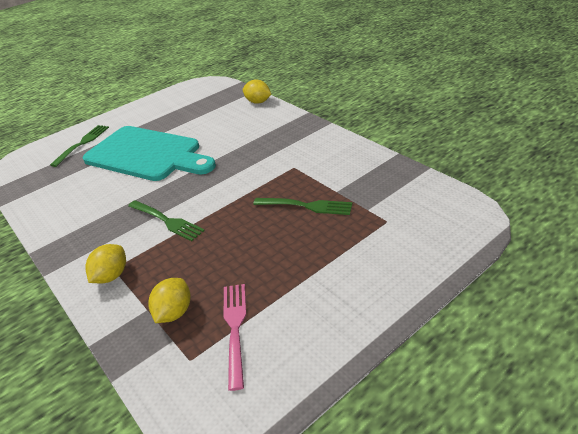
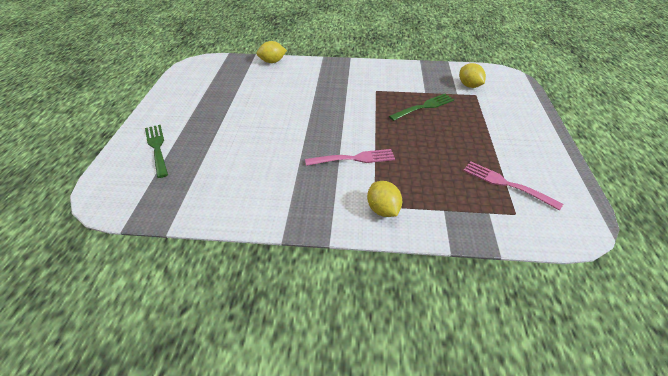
camera: 50 degrees left, 5 degrees up
(146, 154) = (246, 128): turquoise cutting board -> none
(166, 221) = (353, 159): green fork -> pink fork
(174, 312) = (462, 200): yellow lemon -> yellow lemon (469, 86)

